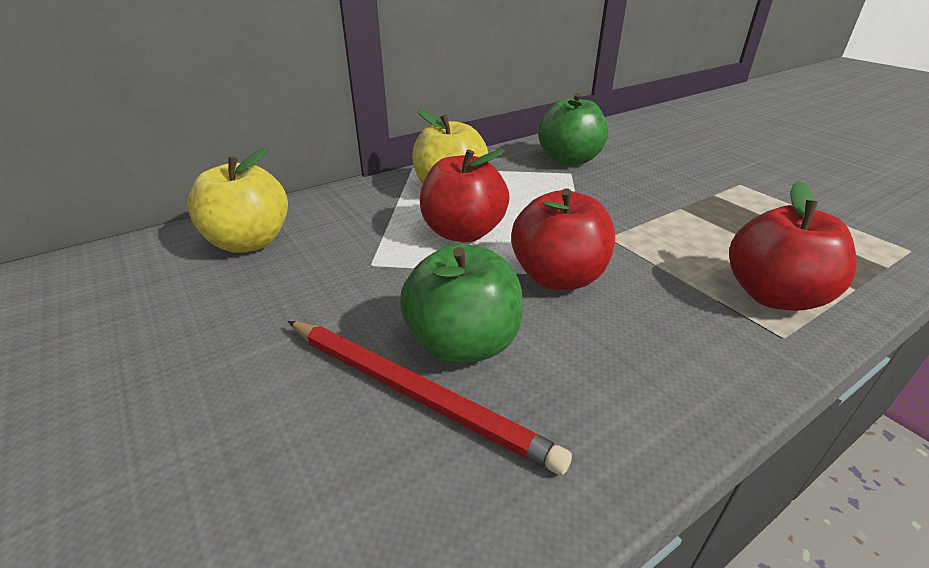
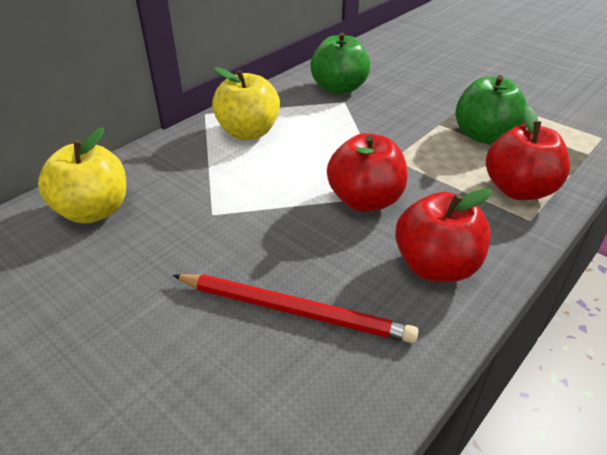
camera: 15 degrees left, 5 degrees up
(463, 232) = (276, 173): red apple -> red apple (435, 266)
(463, 344) = (314, 267): green apple -> green apple (483, 136)

